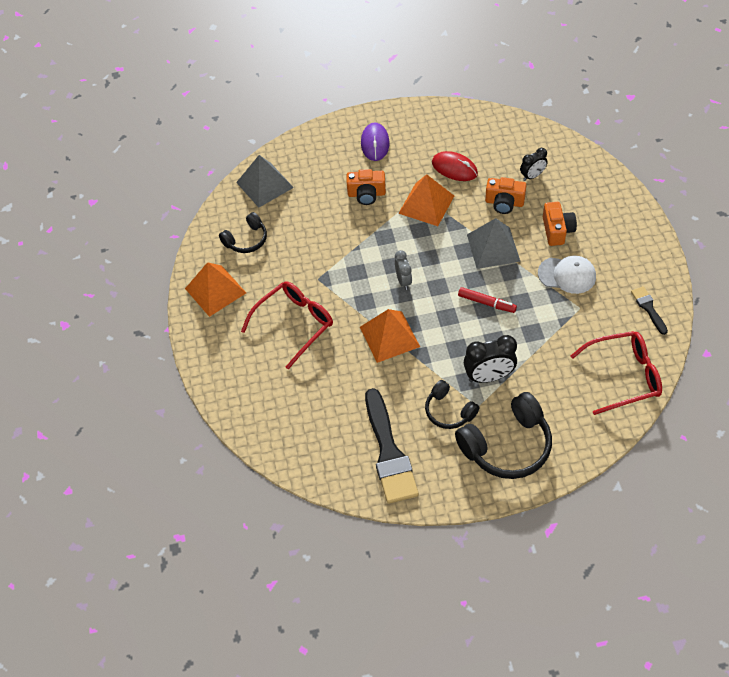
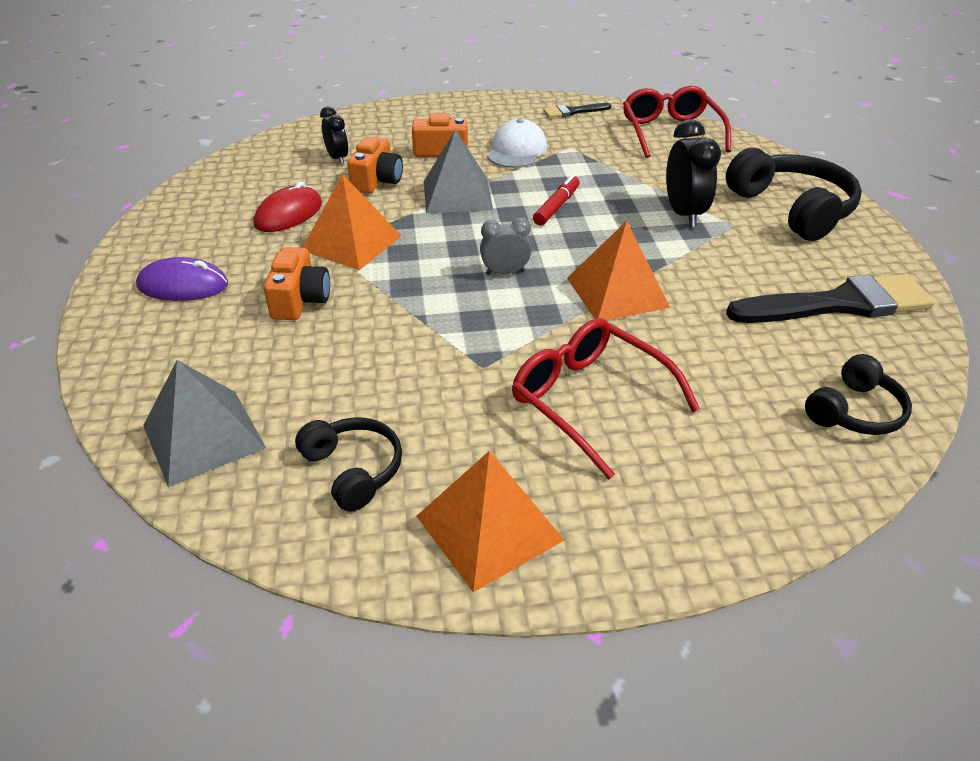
camera: 90 degrees left, 15 degrees down
(449, 411) = (748, 248): black headphones -> black headphones (854, 411)

